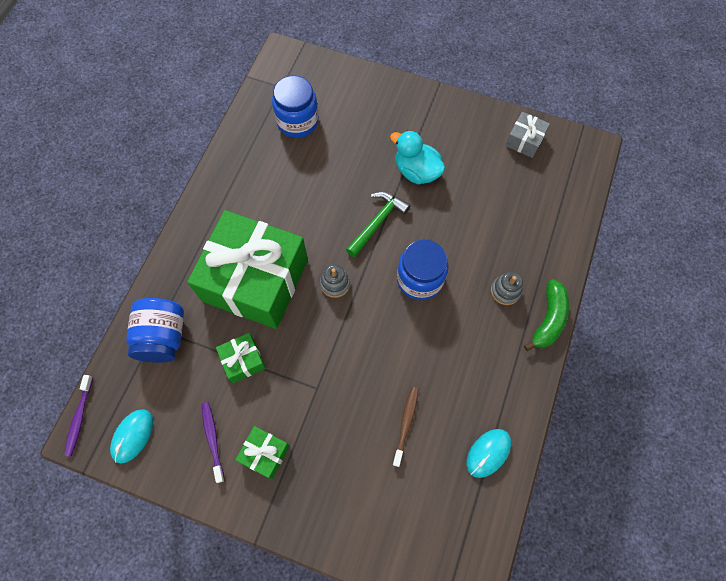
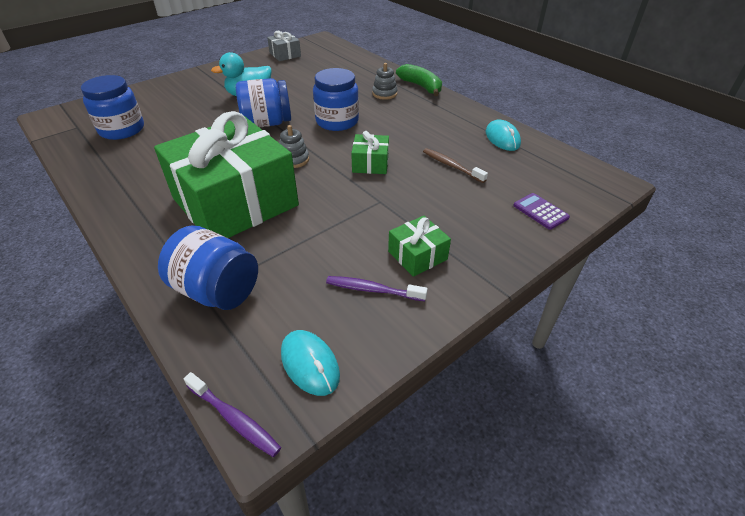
camera: 60 degrees left, 25 degrees down
(243, 360) = (308, 238): green gift -> green gift (370, 163)
(377, 222) = (267, 123): green hammer -> blue jar
(378, 534) = (540, 211): none -> purple calculator

